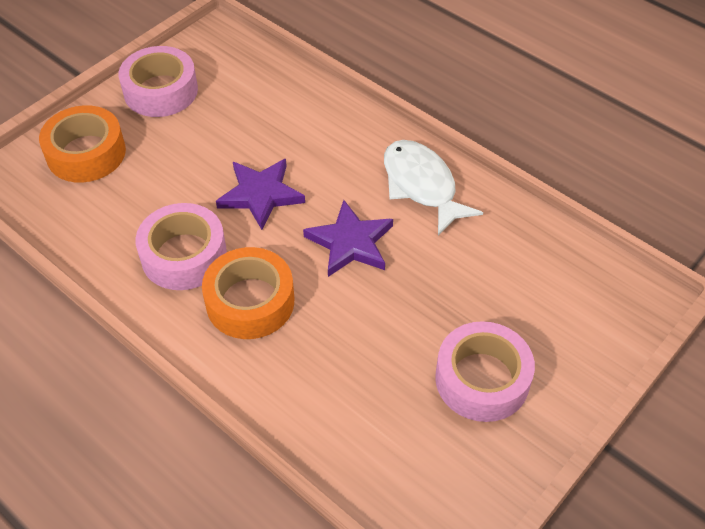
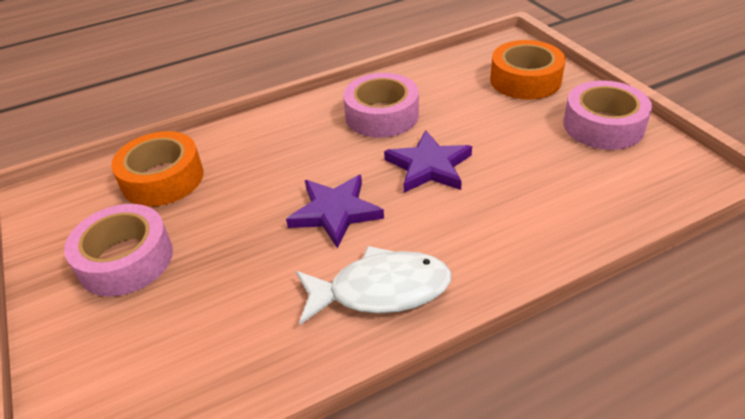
camera: 115 degrees right, 10 degrees down
(250, 301) = (312, 141): orange tape -> orange tape (163, 179)

